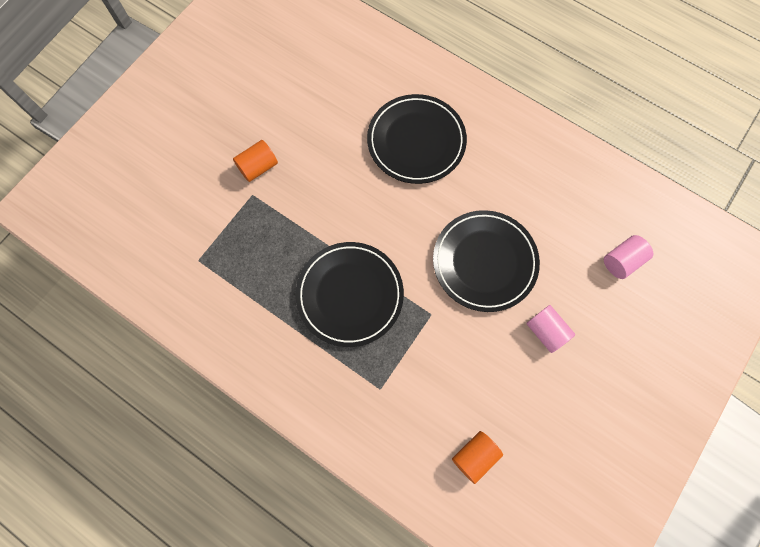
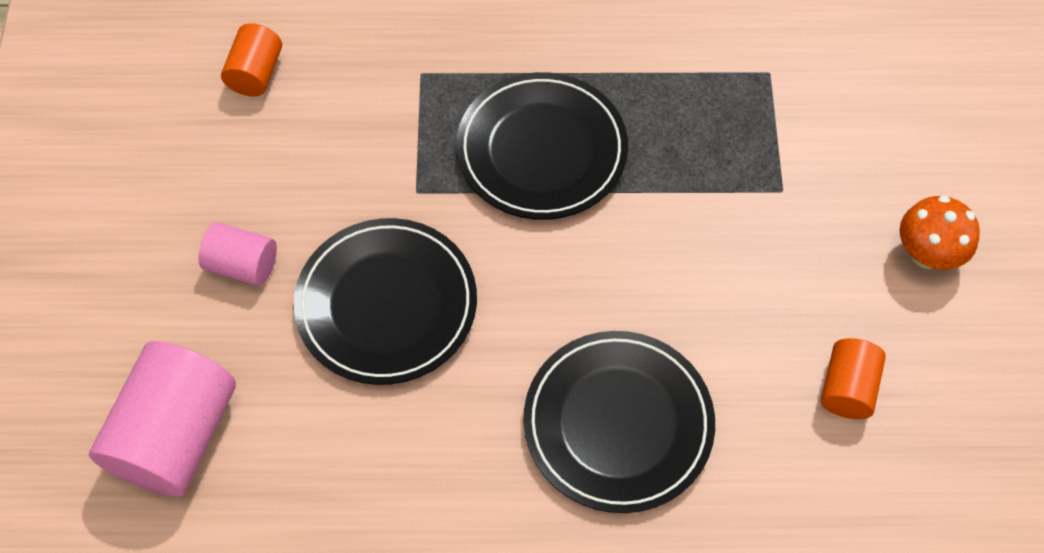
camera: 145 degrees right, 10 degrees down
(218, 125) = (926, 254): none -> orange mushroom
(258, 167) = (811, 232): orange cylinder -> orange cylinder (847, 388)
(622, 261) = (176, 435): pink cylinder -> pink cylinder, size x1.86

